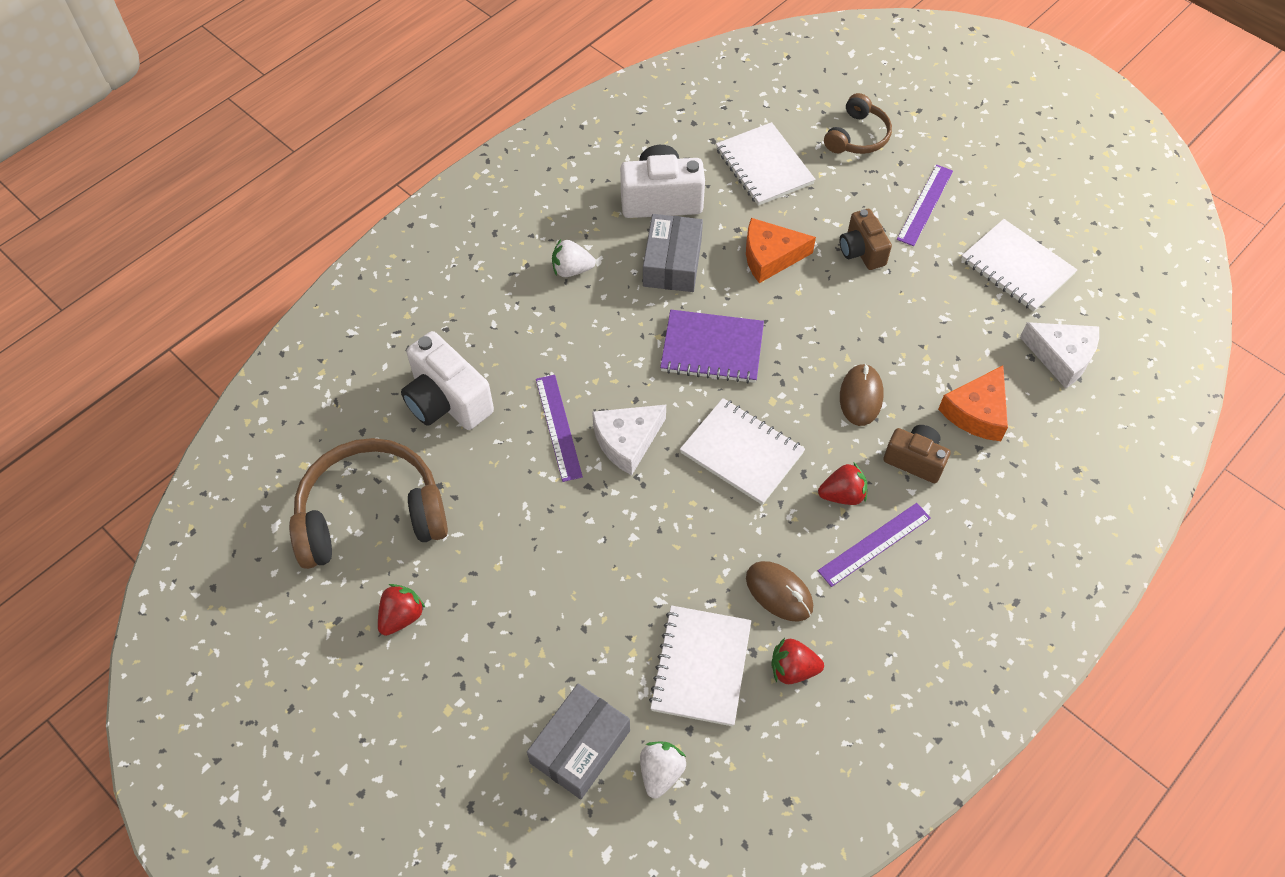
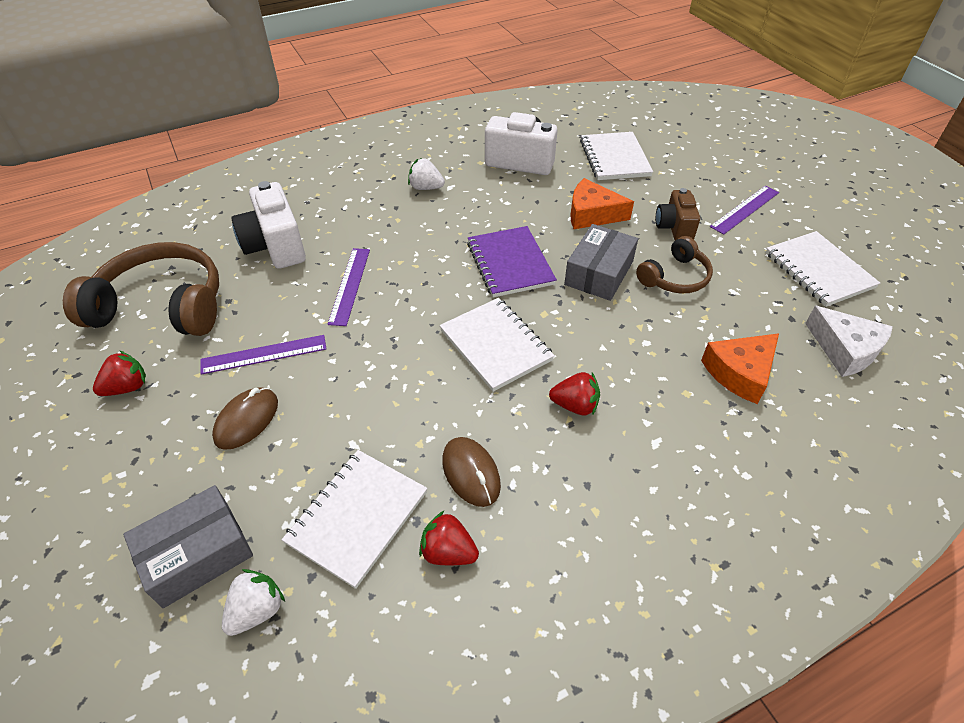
camera: 20 degrees right, 10 degrees down
(627, 441) = (400, 310): white cheese -> none
(672, 263) = (508, 201): grey box -> grey box (599, 273)
(712, 349) = (510, 263): purple notebook -> purple notebook turned 45 degrees clockwise
(857, 136) = (702, 155): brown headphones -> brown headphones (675, 277)
(861, 396) = (628, 331): brown mouse -> brown mouse (247, 420)
(874, 544) = (588, 458): purple ruler -> purple ruler (264, 354)
(915, 460) = (660, 396): brown camera -> none

